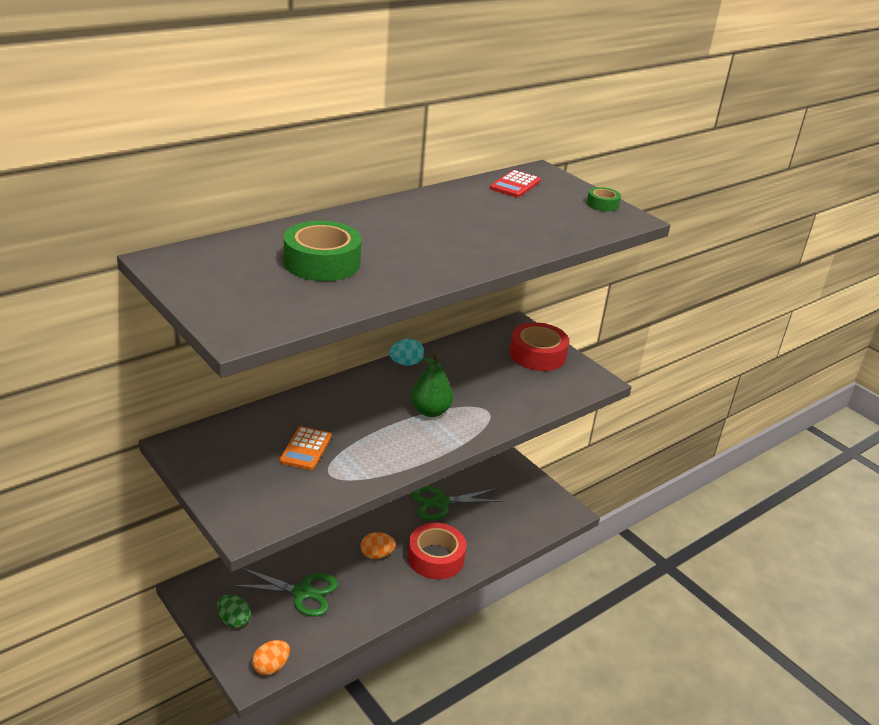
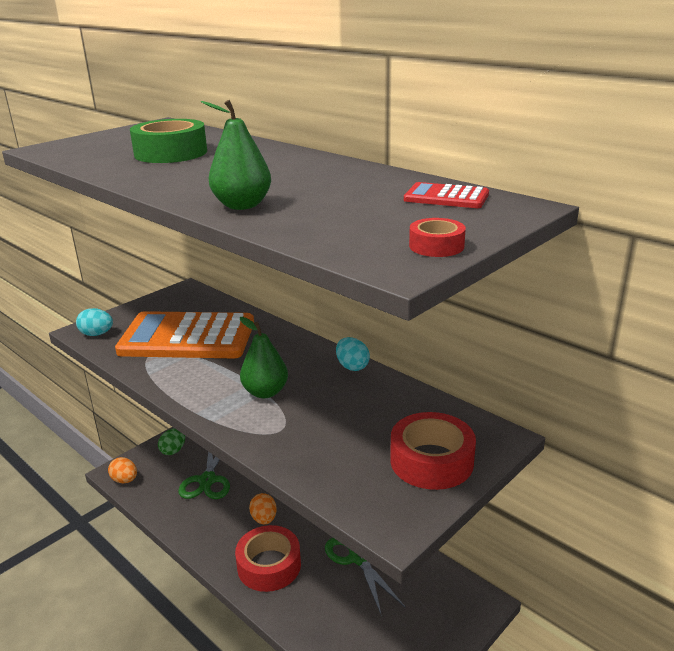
camera: 85 degrees right, 5 degrees down
(262, 516) = (97, 334): none -> turquoise egg
(306, 449) = (187, 337): orange calculator -> orange calculator, size x2.35
(508, 246) = (242, 205): none -> green pear
(602, 204) = (436, 246): green tape -> red tape

